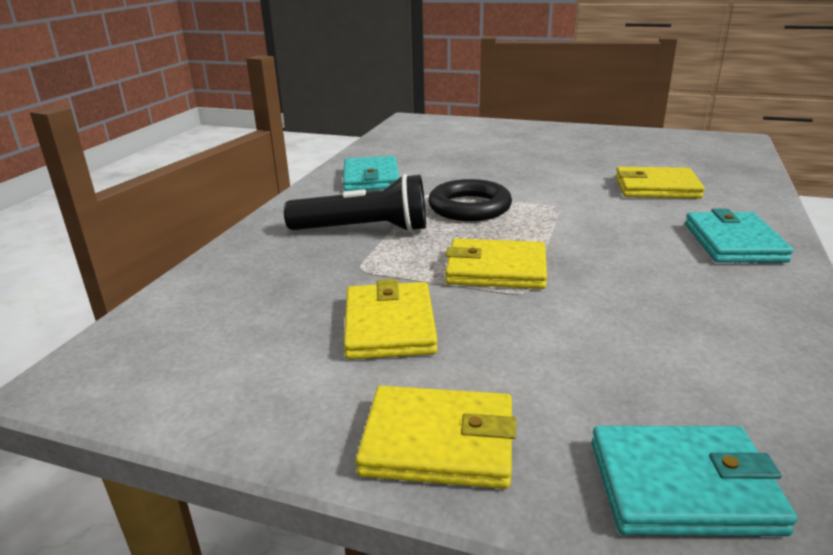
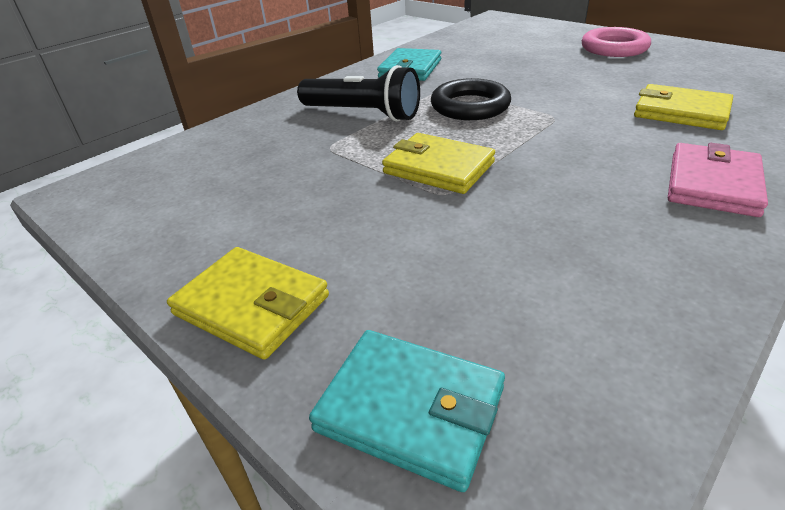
camera: 25 degrees right, 10 degrees up
(389, 326) = (306, 199): yellow wallet -> none
(551, 139) = (614, 48): none -> pink ring
(733, 243) = (712, 184): turquoise wallet -> pink wallet

